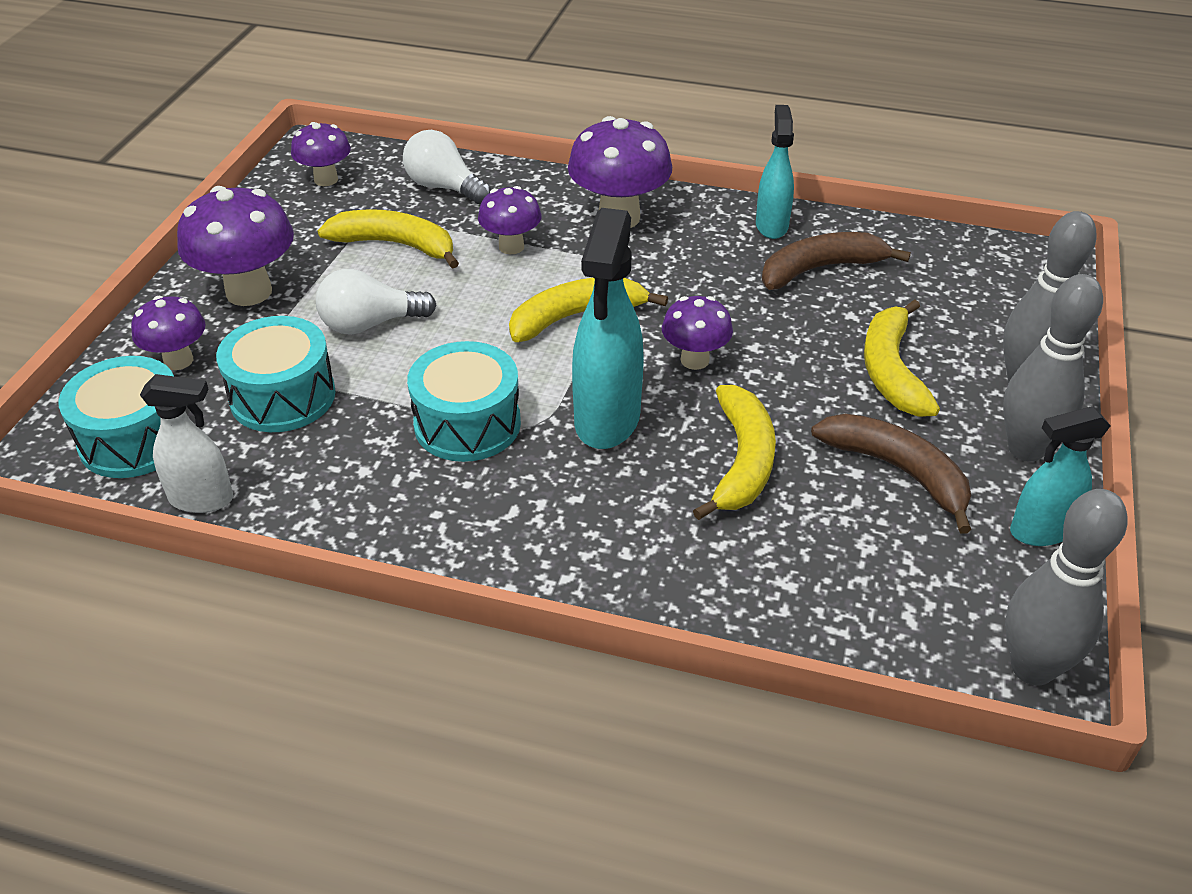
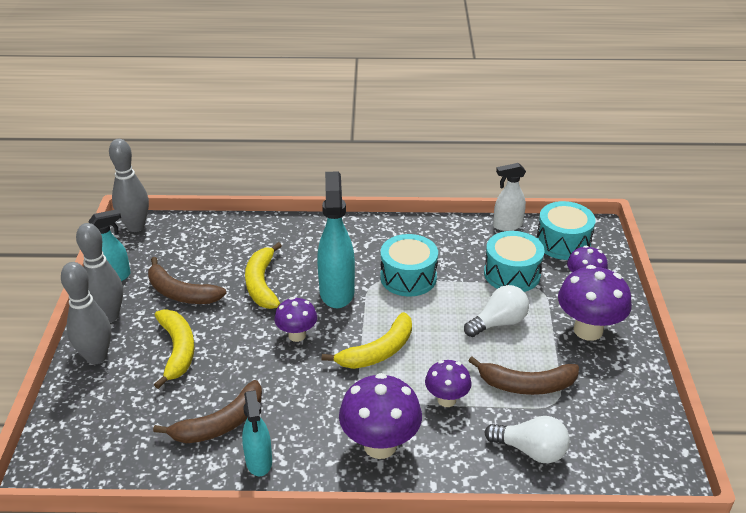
camera: 165 degrees right, 5 degrees down
(326, 179) = (627, 439): purple mushroom -> none
(395, 245) = (527, 385): yellow banana -> brown banana

